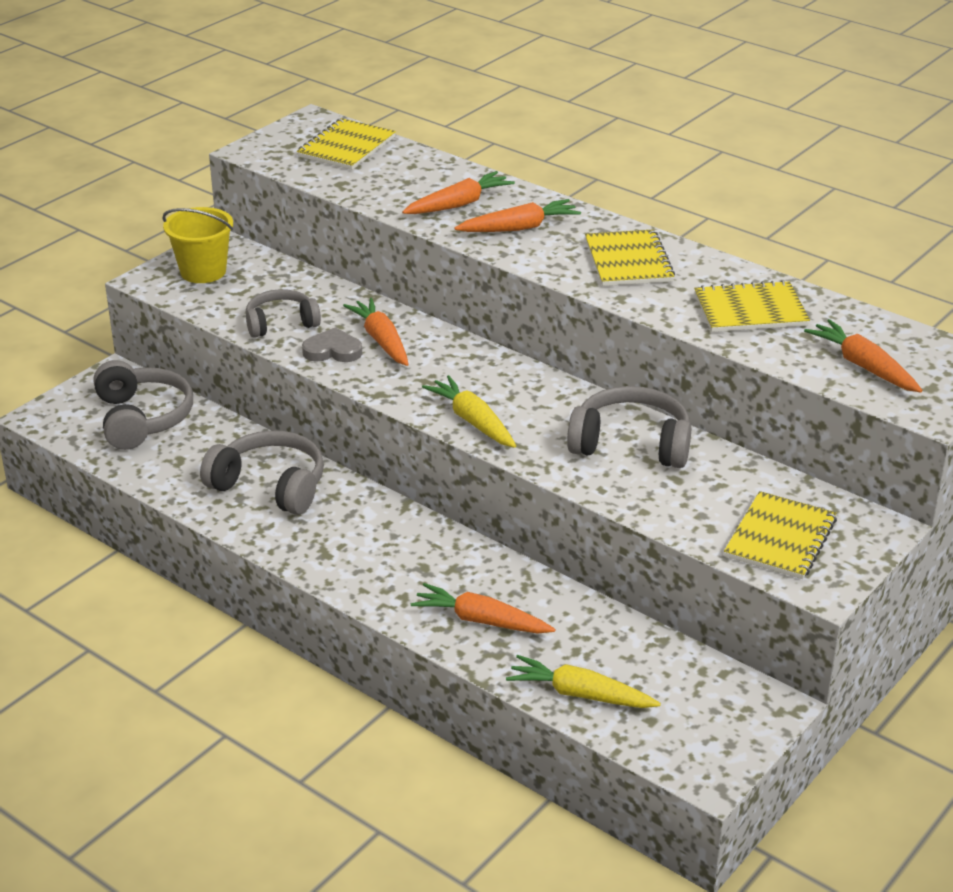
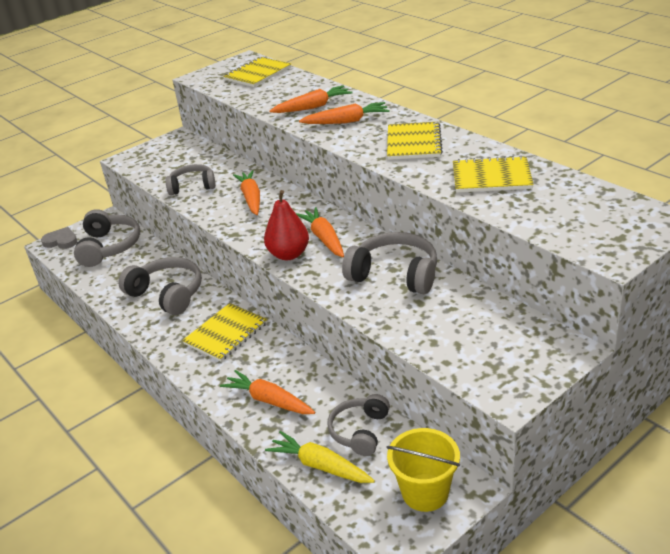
camera: 15 degrees right, 0 degrees up
(203, 271) = (160, 154): yellow bucket -> yellow bucket (425, 492)
(333, 350) = (217, 204): grey heart -> grey heart (61, 241)
(472, 421) = (289, 254): yellow carrot -> red pear
(617, 650) = (360, 431): none -> grey headphones
(780, 538) = (486, 353): yellow notebook -> yellow notebook (226, 333)
(863, 366) = (568, 220): orange carrot -> orange carrot (324, 238)

